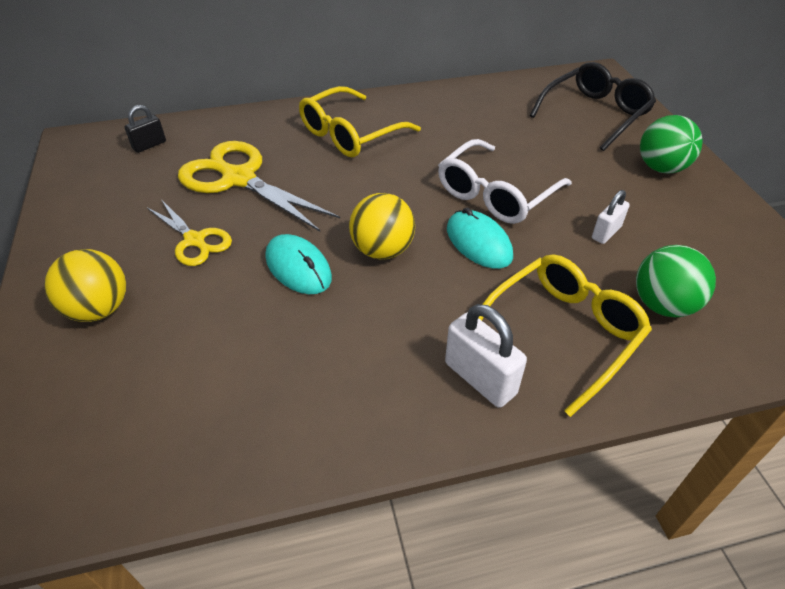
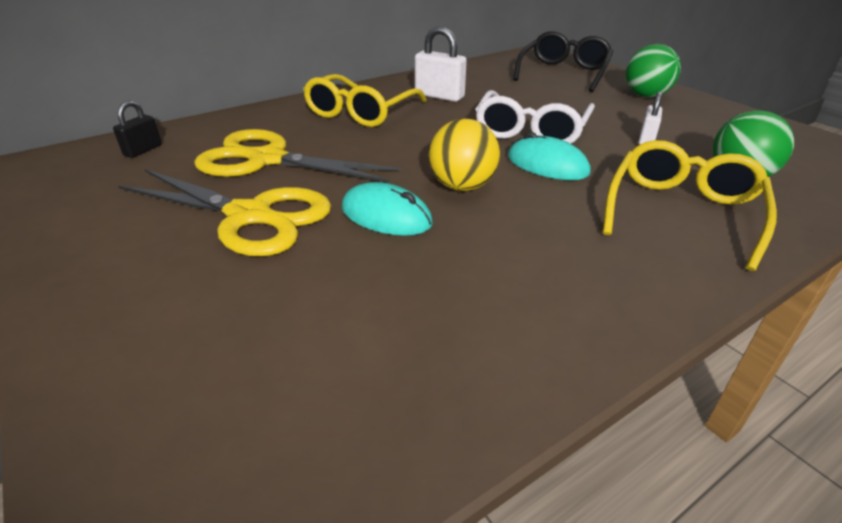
camera: 20 degrees left, 10 degrees down
(99, 309) = (163, 302): yellow ball -> none
(194, 240) = (249, 216): yellow scissors -> yellow scissors, size x1.74
(480, 378) = (645, 263): white padlock -> white padlock (439, 96)

